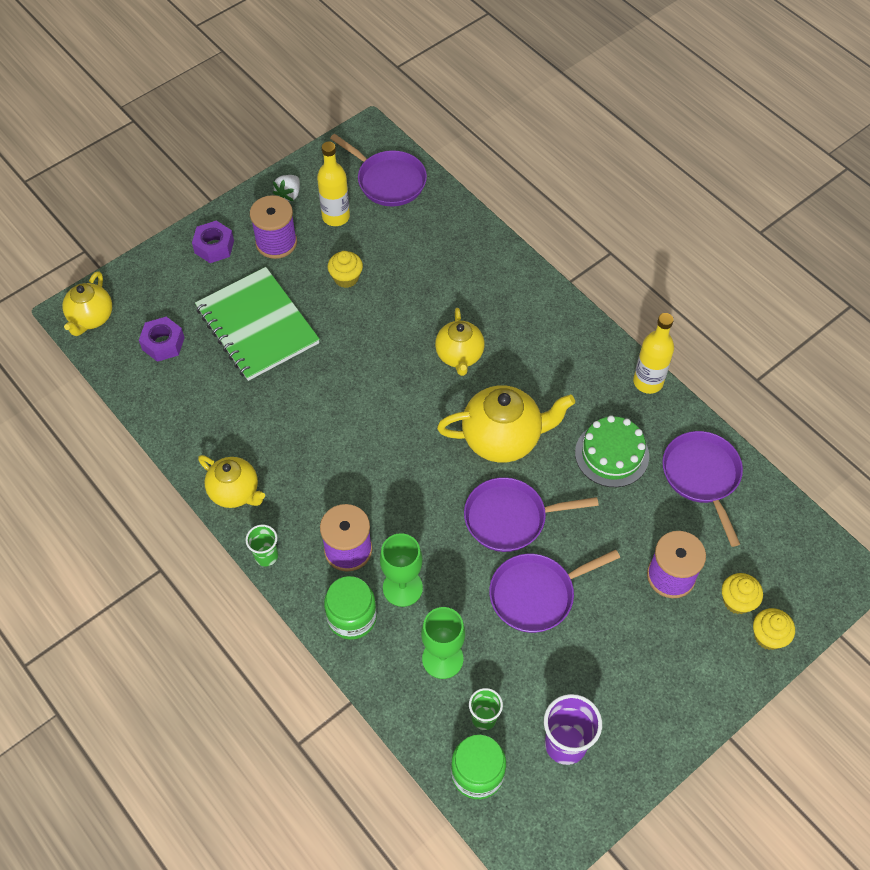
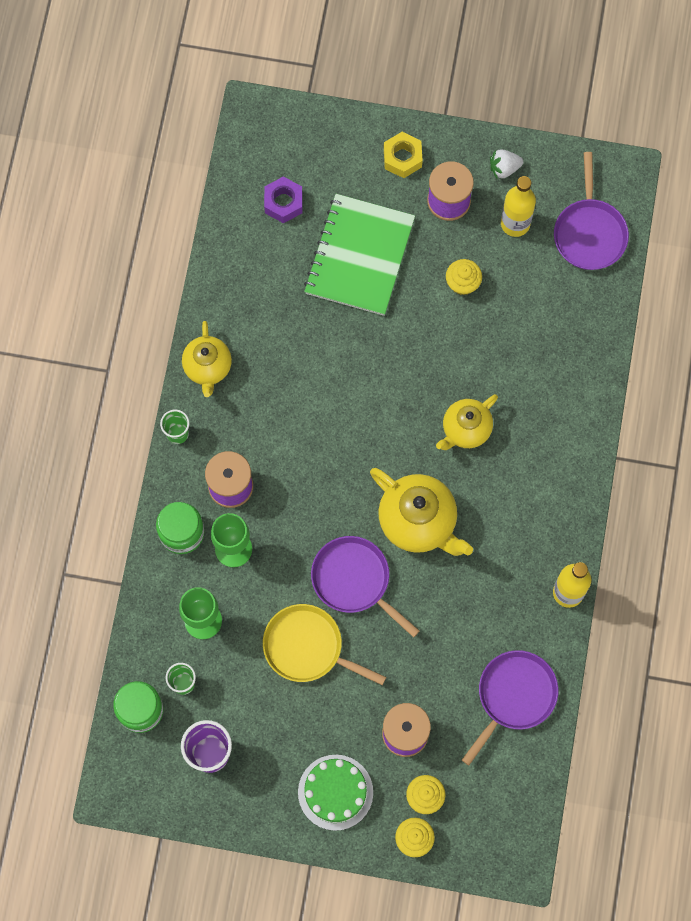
camera: 50 degrees right, 15 degrees up
(91, 318) = (259, 130): yellow teapot -> none
(214, 247) = (402, 158): purple nut -> yellow nut
(536, 594) = (307, 647): purple pan -> yellow pan
(612, 454) = (475, 613): green cake -> green cake (335, 792)

